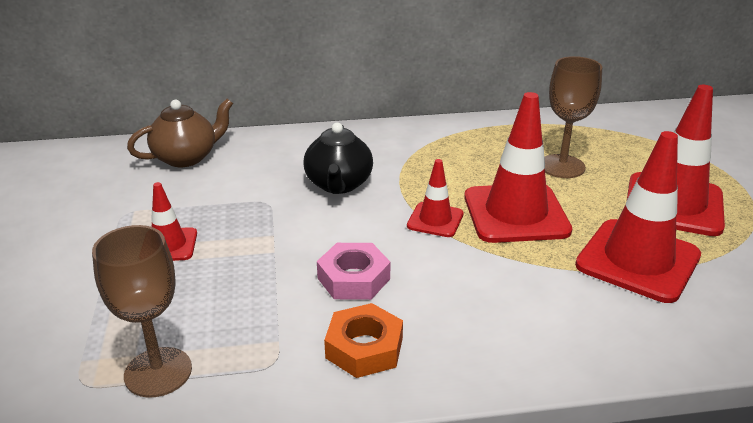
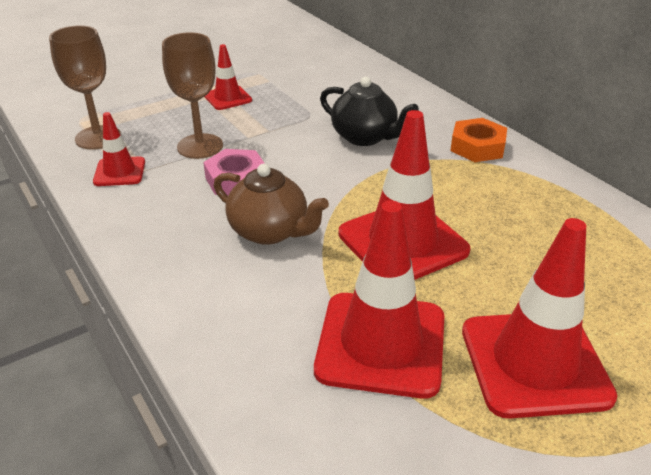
camera: 65 degrees right, 5 degrees up
(186, 157) = (342, 67): brown teapot -> brown teapot (270, 231)
(338, 184) = (365, 137): black teapot -> black teapot turned 120 degrees counterclockwise
(364, 348) = (155, 206): orange nut -> orange nut (477, 147)
(435, 220) = (351, 198): red traffic cone -> red traffic cone (119, 172)
(562, 166) = (533, 257): brown goblet -> brown goblet (200, 146)

